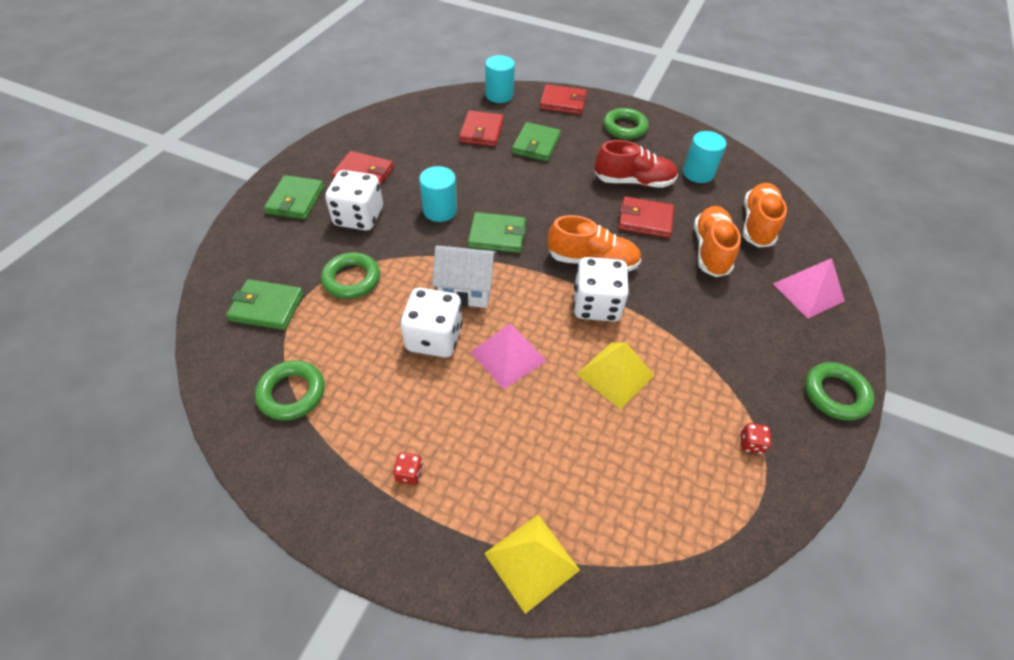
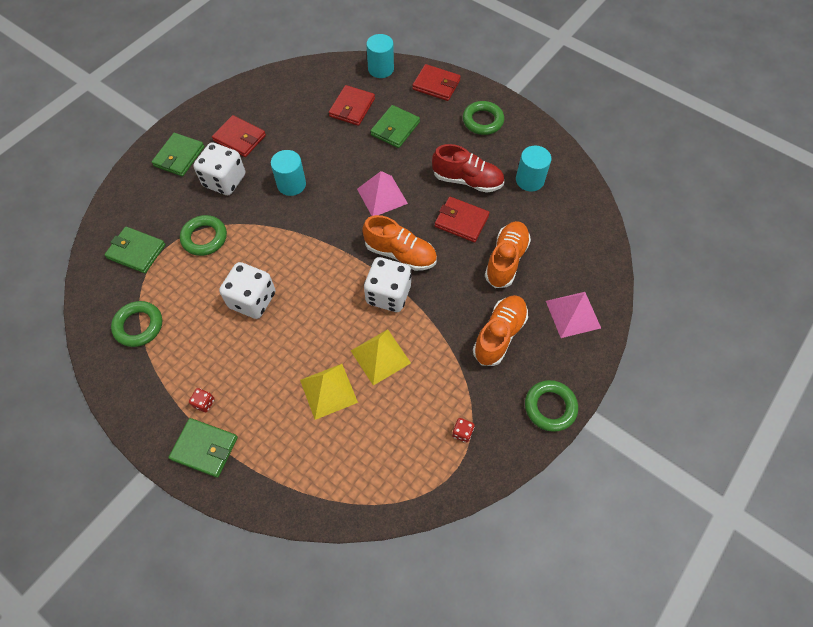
camera: 15 degrees right, 10 degrees up
(466, 290) = (289, 262): white house -> none
(497, 235) = (330, 216): green wallet -> green wallet (205, 448)
(508, 356) = (303, 326): pink pyramid -> pink pyramid (382, 196)
(531, 561) = (268, 482): yellow pyramid -> yellow pyramid (328, 391)
(757, 224) = (559, 241): orange shoe -> orange shoe (499, 335)

